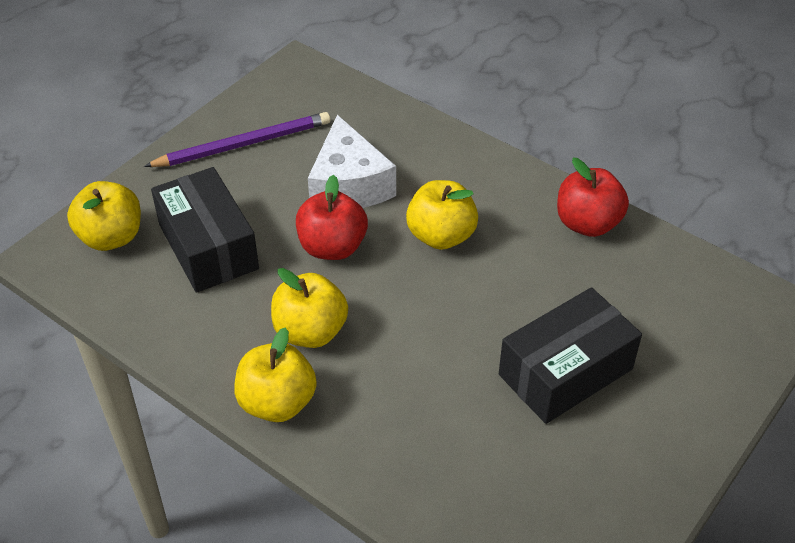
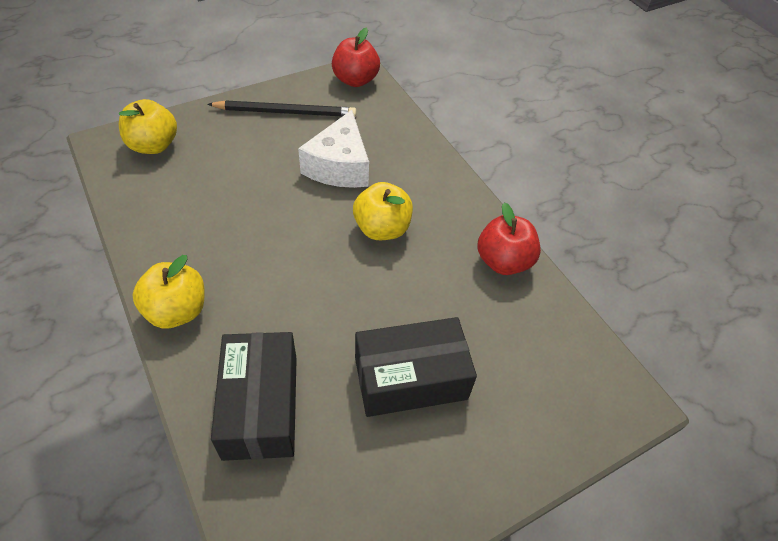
camera: 20 degrees right, 5 degrees up
(208, 246) = (212, 175): black box -> black box (261, 406)
(243, 144) = (286, 112): purple pencil -> black pencil
(310, 332) = (238, 265): yellow apple -> none
(332, 247) = (297, 208): red apple -> red apple (355, 80)

